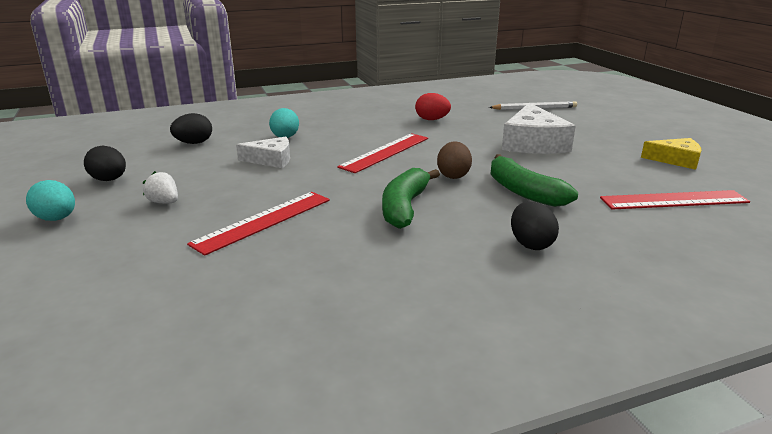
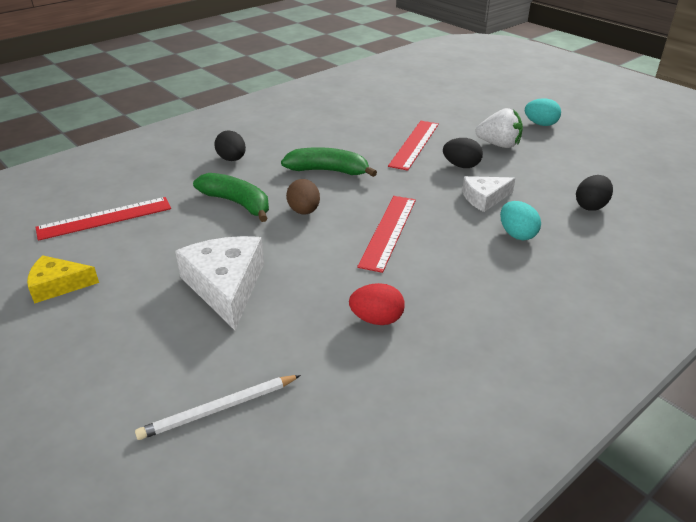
camera: 160 degrees right, 10 degrees up
(109, 180) = (573, 154): black egg -> black egg (461, 166)
(164, 202) = (499, 145): white strawberry -> white strawberry, size x1.64
(405, 207) = (328, 171): green banana -> green banana turned 75 degrees counterclockwise

